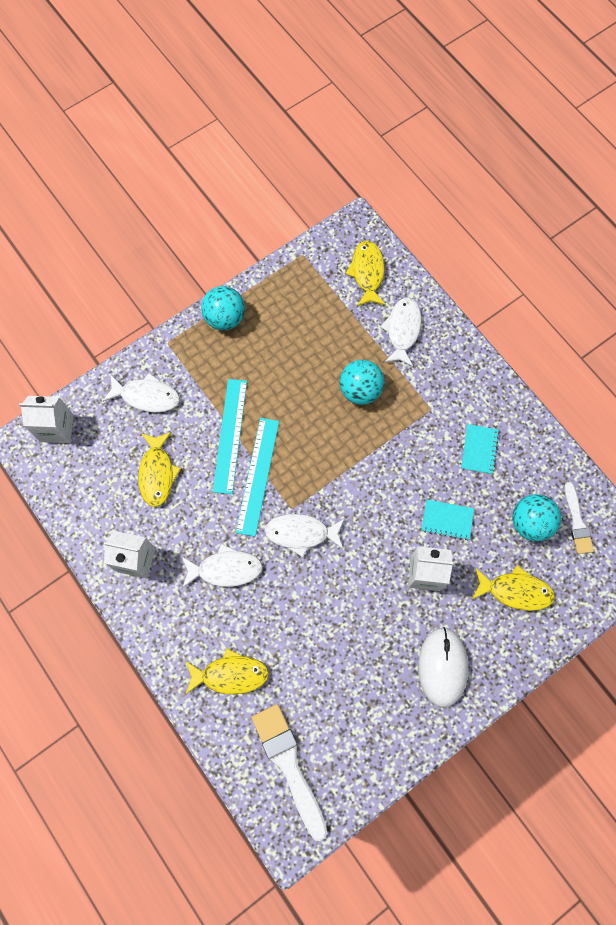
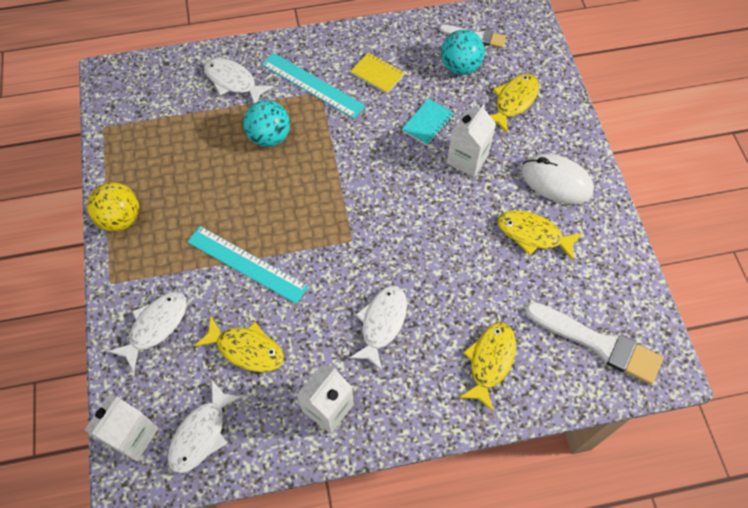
camera: 65 degrees left, 10 degrees down
(225, 318) = (121, 219): turquoise ball -> yellow ball
(257, 476) = (302, 256): turquoise ruler -> turquoise ruler (312, 85)
(289, 765) = (598, 343): white brush -> white brush turned 150 degrees counterclockwise
(301, 533) = (380, 242): white fish -> white fish (201, 433)
(367, 273) = (159, 84): yellow fish -> yellow fish (533, 235)
(479, 449) = (377, 74): turquoise notebook -> yellow notebook

